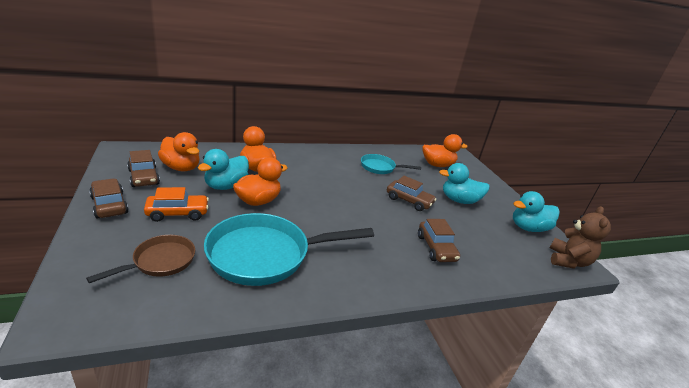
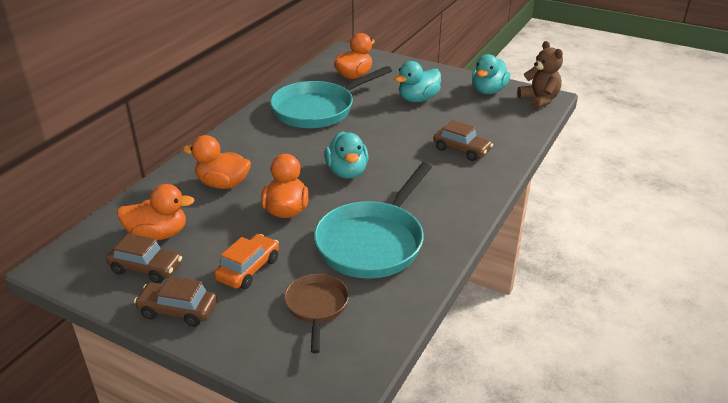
camera: 40 degrees left, 5 degrees up
(226, 186) = (234, 219): turquoise duck -> turquoise duck (347, 172)
(380, 167) = (318, 109): turquoise pan -> turquoise pan, size x1.86
(409, 201) = (388, 125): brown car -> none

